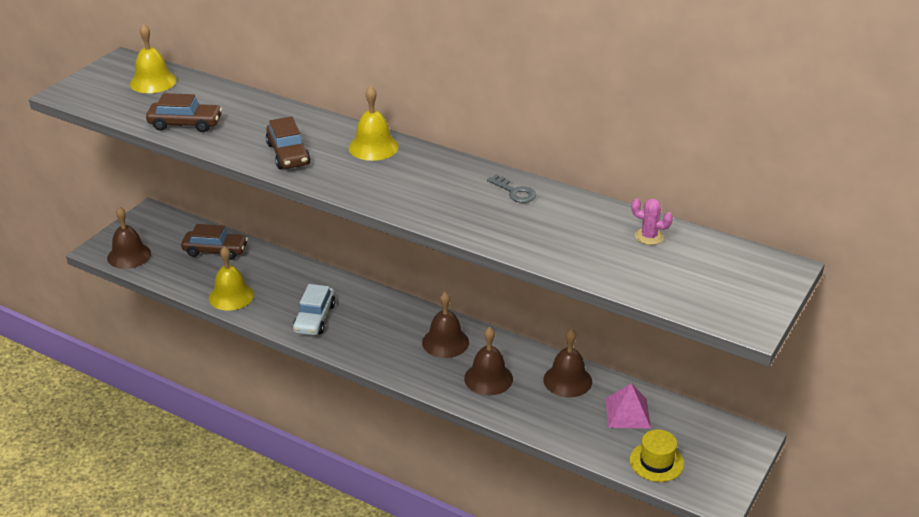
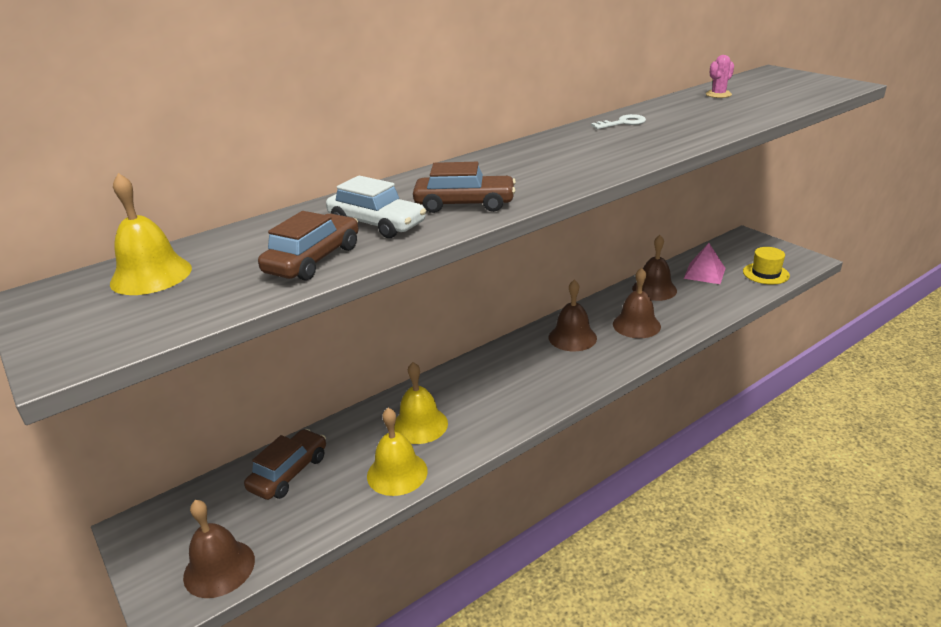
camera: 65 degrees left, 5 degrees down
(314, 318) = (485, 412): white car -> white car (377, 224)
(373, 147) = (489, 164): yellow bell -> yellow bell (420, 425)
(514, 192) = (622, 123): grey key -> white key

